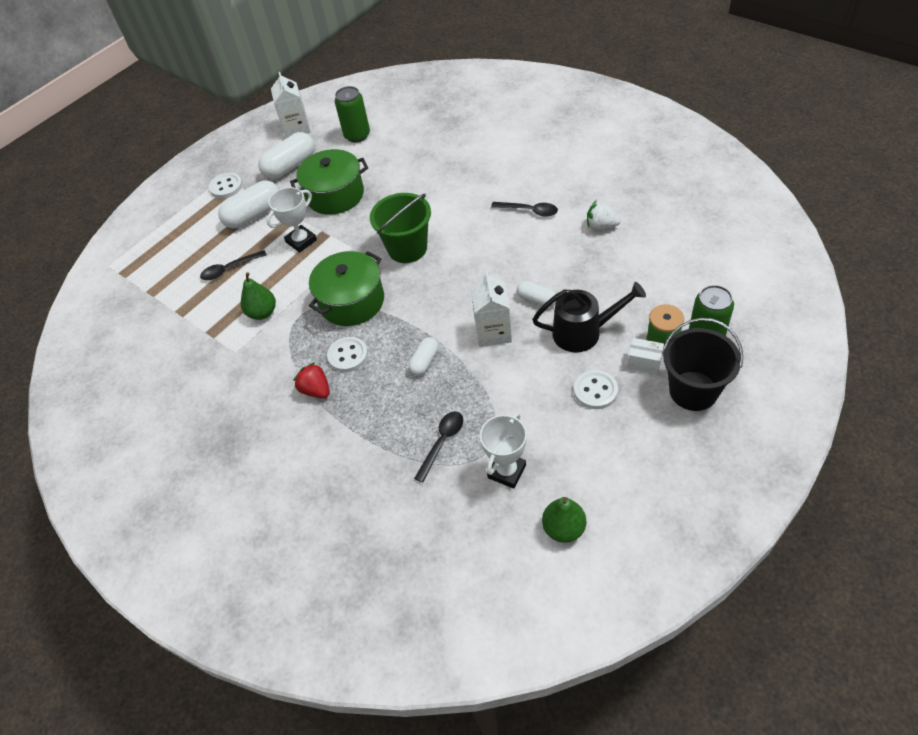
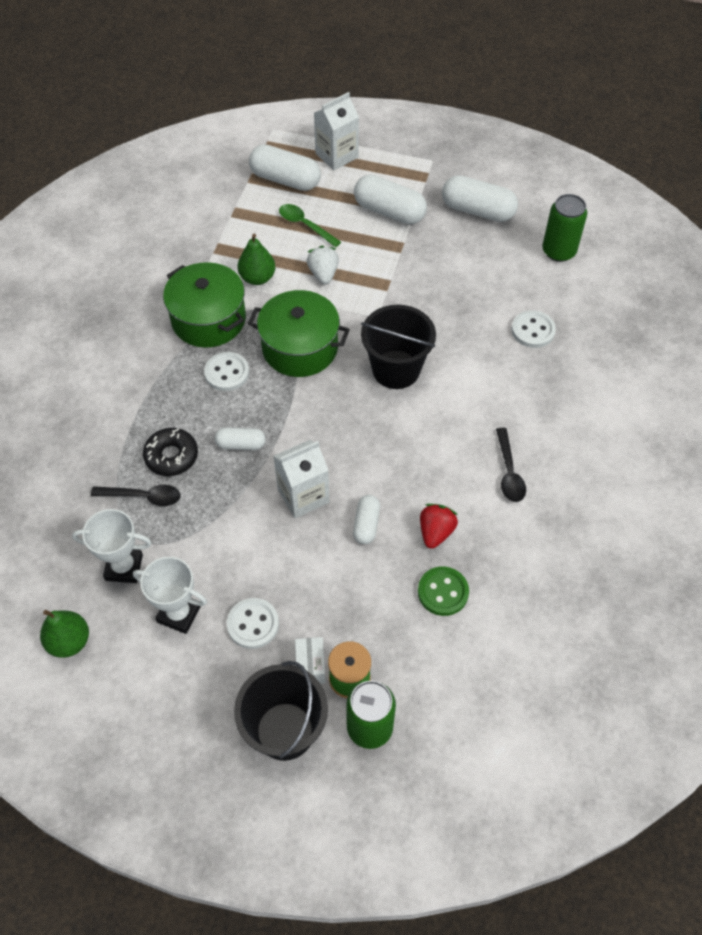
camera: 60 degrees right, 5 degrees up
(171, 270) = (285, 180): none -> white capsule
(226, 187) = (420, 169): white button -> white button (533, 330)
(229, 269) = (305, 225): black spoon -> green spoon
(296, 128) = (543, 189): white carton -> white carton (336, 155)
(301, 241) = (368, 268): white trophy -> white trophy (179, 614)
(316, 390) = (175, 363): red strawberry -> red strawberry (435, 532)
(335, 195) = (450, 270): green pot -> green pot (208, 319)
(407, 248) = (396, 369): green bucket -> black bucket
(411, 413) = (171, 456): none -> black donut
(583, 332) = (334, 588): black watering can -> none
(601, 226) = (516, 560): white strawberry -> white strawberry (323, 274)
(611, 271) = (443, 592): none -> green button

